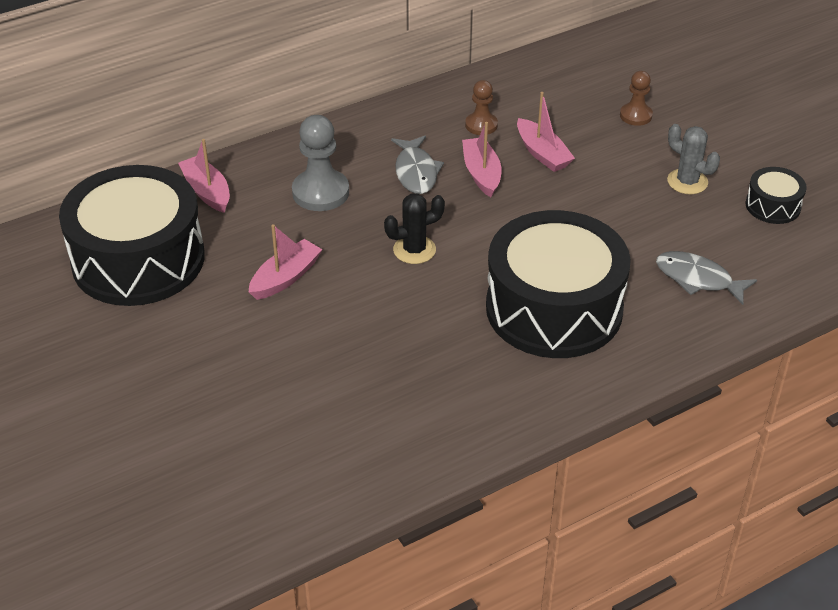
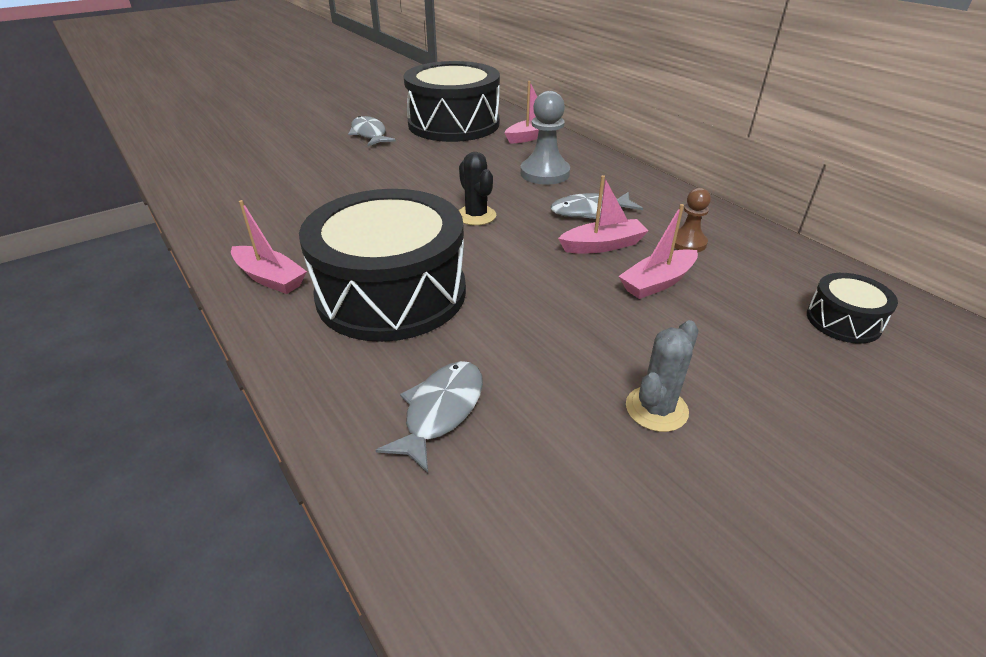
camera: 85 degrees right, 5 degrees down
(151, 345) = (369, 134): none -> grey fish
(285, 278) = (436, 168): pink boat -> pink boat (270, 278)
(635, 115) = (788, 359): brown pawn -> none
(773, 206) = (634, 519): black drum -> black drum (843, 321)

